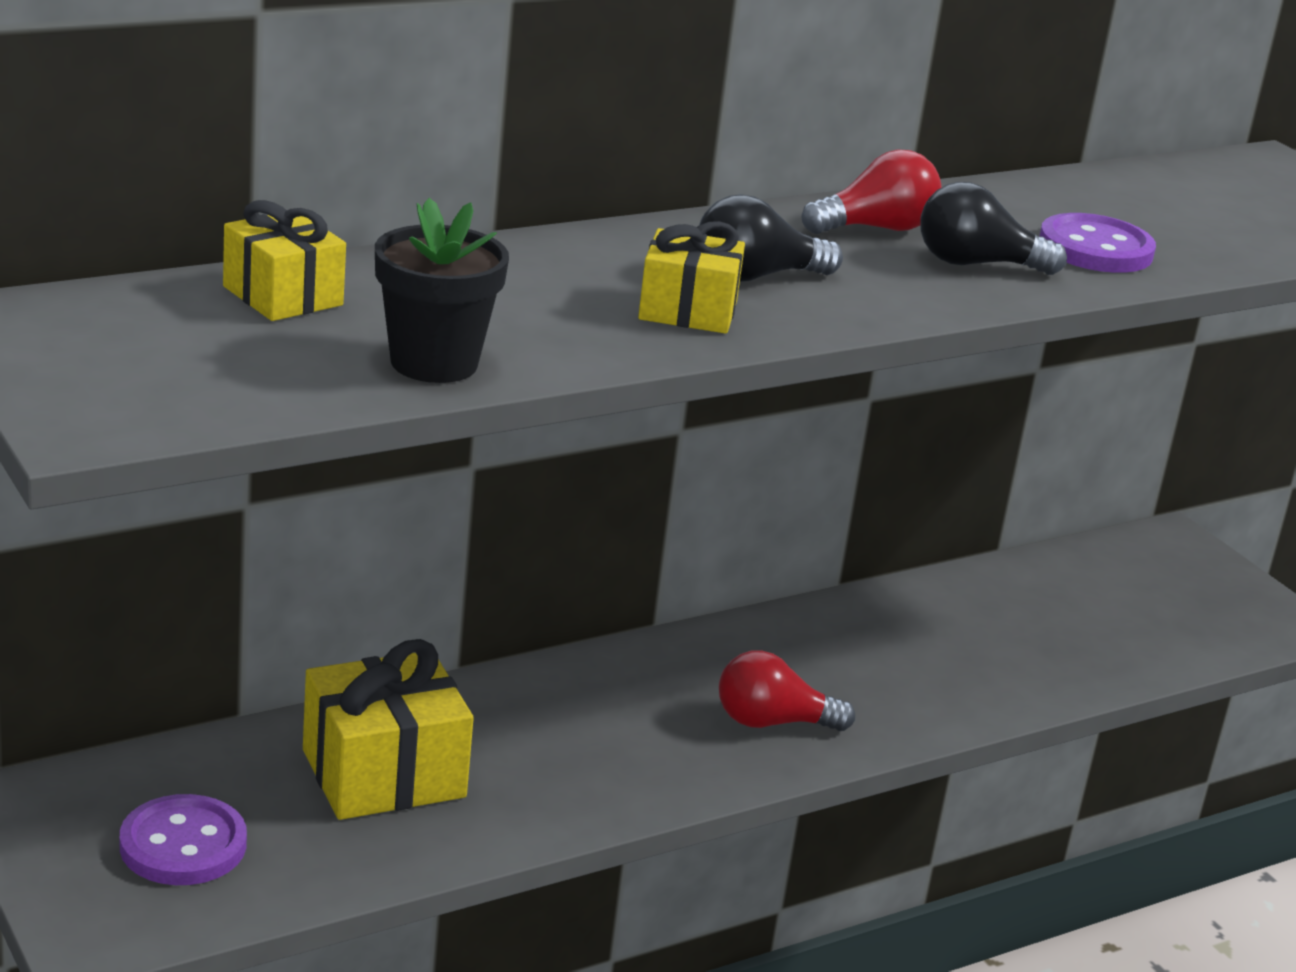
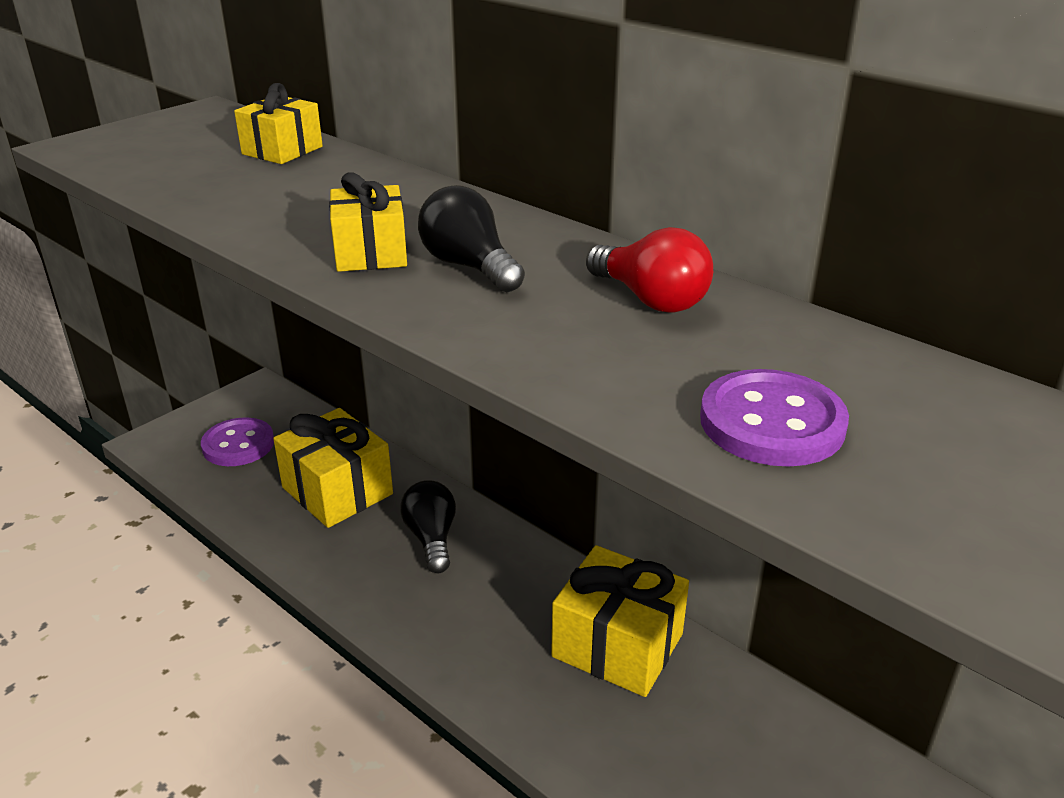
camera: 75 degrees right, 5 degrees up
(434, 363) = (209, 197): black flower pot -> none
(772, 722) = (503, 653): red light bulb -> none
(796, 650) = (617, 645): none -> yellow gift
(976, 264) = (626, 357): black light bulb -> black light bulb (431, 538)

